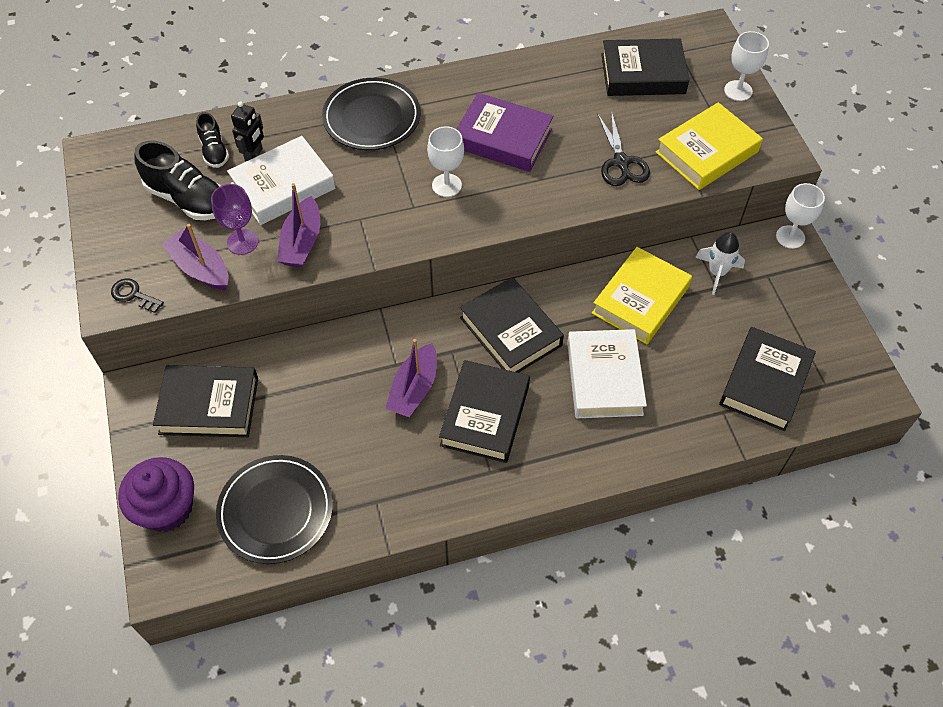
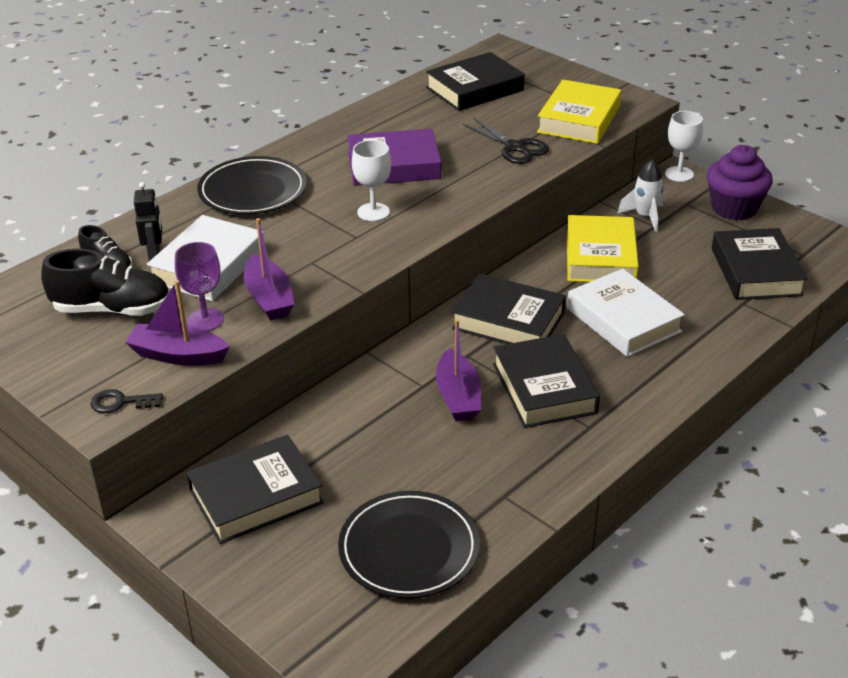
camera: 30 degrees left, 20 degrees down
(167, 508) = (286, 601): purple cupcake -> purple cupcake (734, 208)
(738, 91) = (564, 76): white goblet -> none

